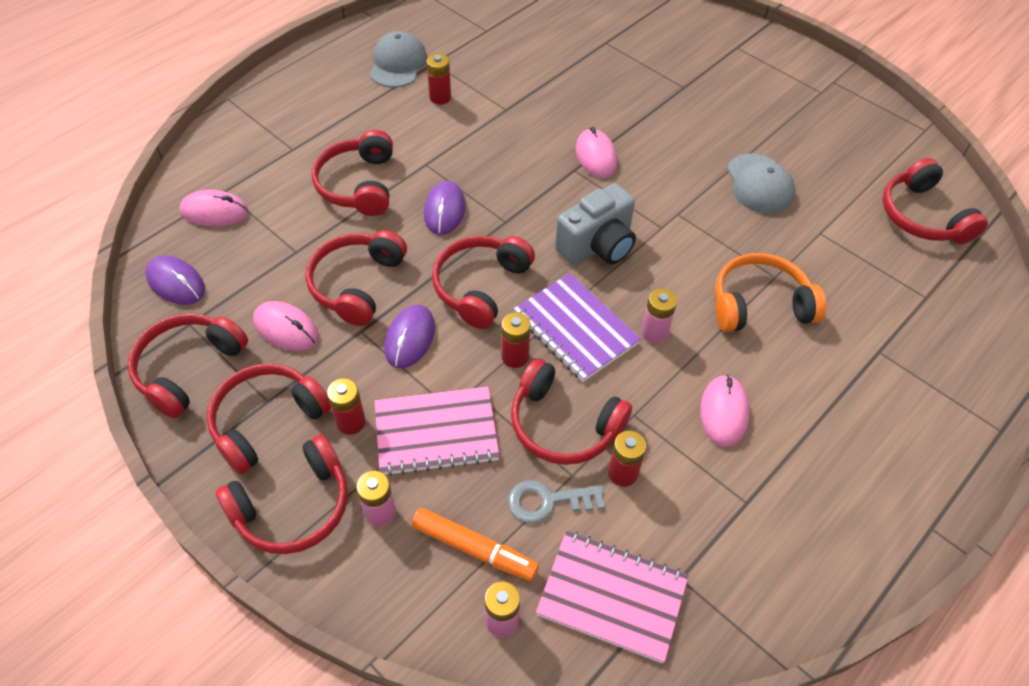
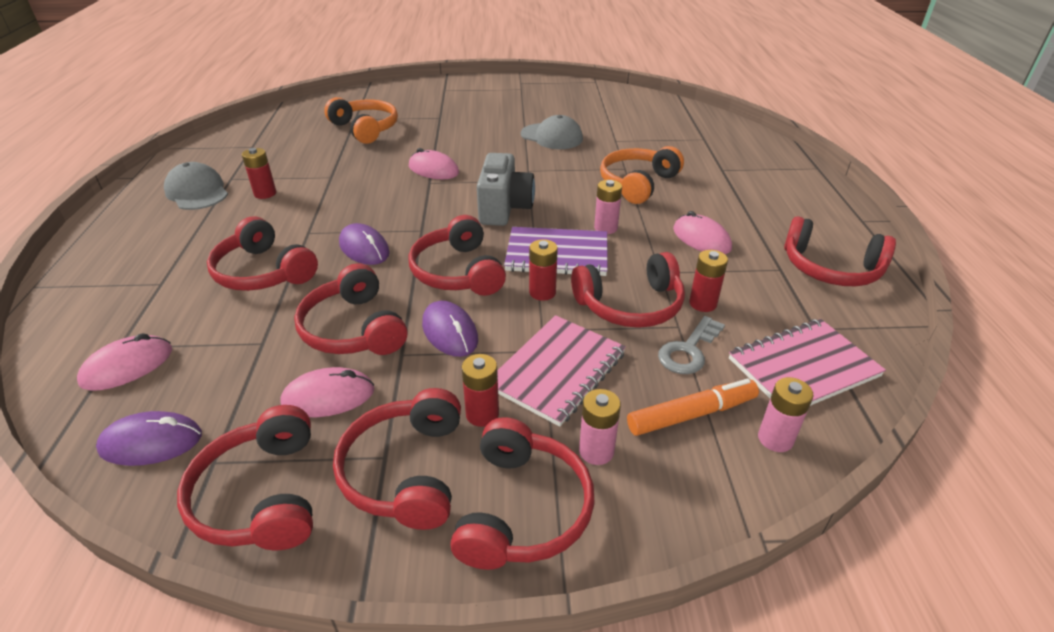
camera: 45 degrees left, 15 degrees down
(599, 63) = (365, 129): none -> orange headphones
(922, 216) = (649, 112): red headphones -> red headphones (830, 268)

